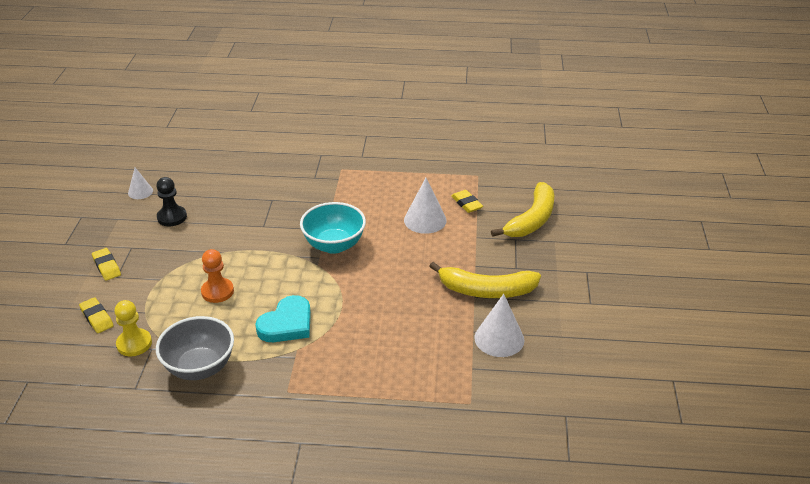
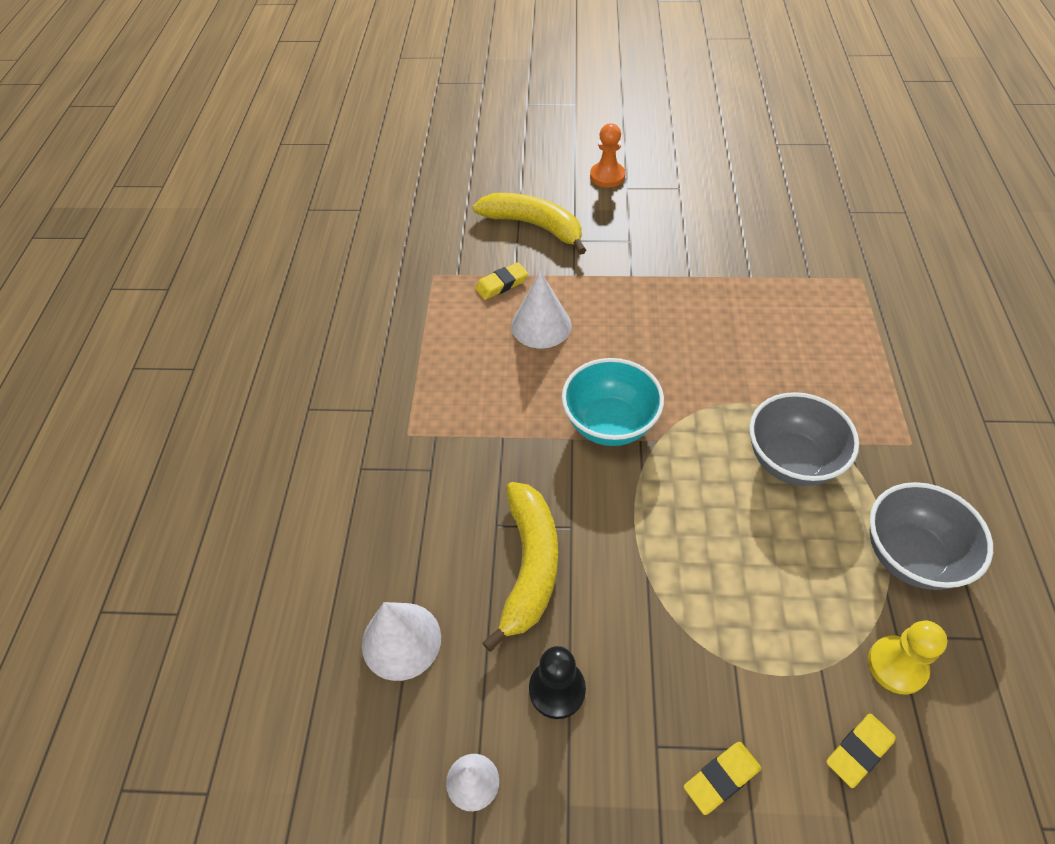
camera: 90 degrees left, 15 degrees up
(217, 291) = (746, 565): orange pawn -> orange pawn (607, 176)
(287, 324) = (791, 461): turquoise heart -> grey bowl
(486, 290) = (677, 265): yellow banana -> yellow banana (529, 566)
(499, 338) = (756, 255): white cone -> white cone (401, 640)

